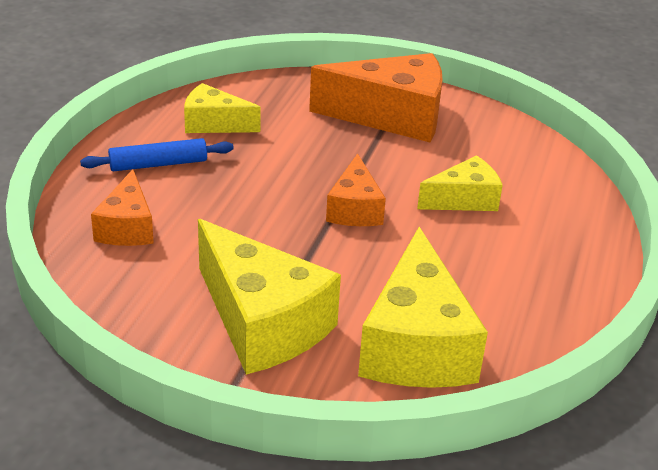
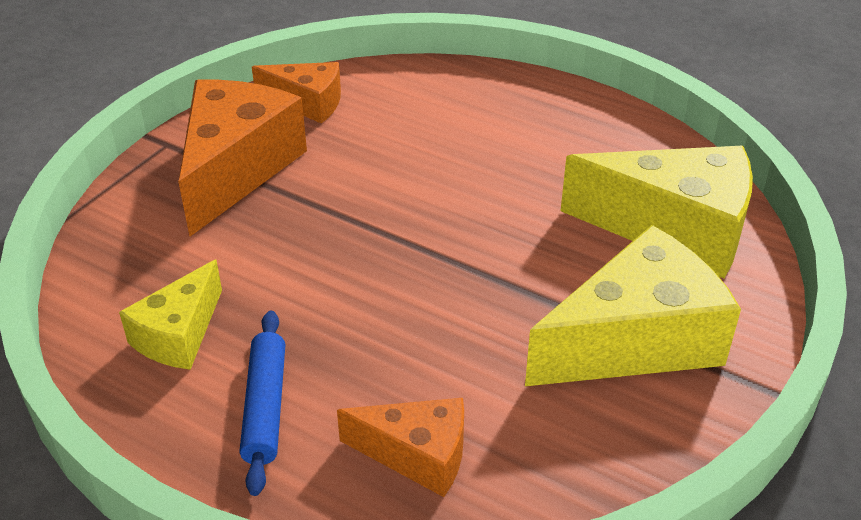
camera: 75 degrees left, 5 degrees up
(354, 209) = (427, 232): orange cheese -> orange cheese (307, 103)
(464, 200) = (430, 149): yellow cheese -> none

